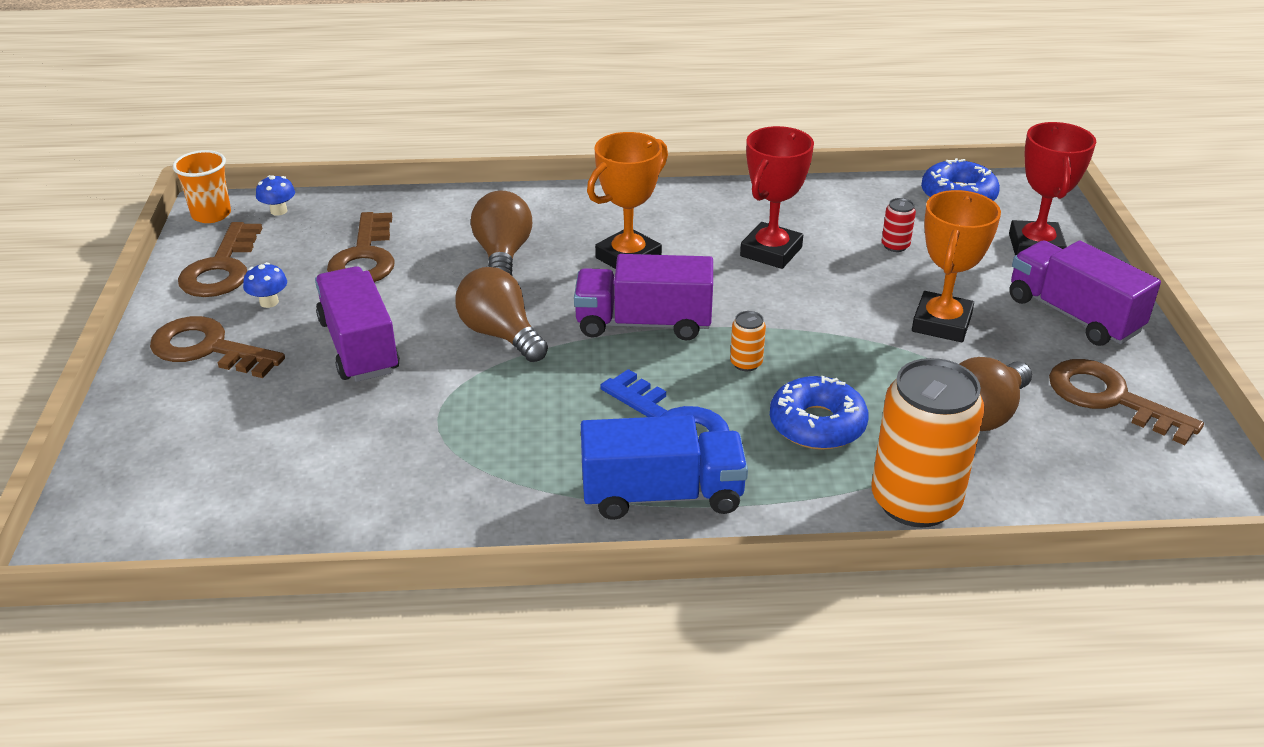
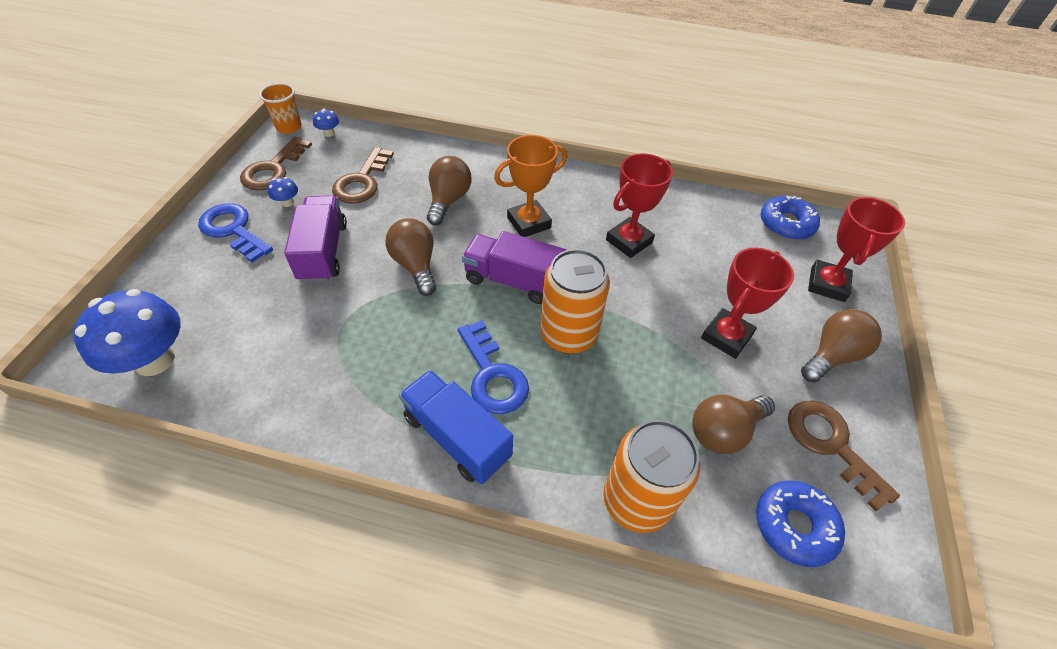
camera: 15 degrees right, 15 degrees up
(190, 513) = (154, 360): none -> blue mushroom
(208, 349) = (233, 230): brown key -> blue key
(662, 495) = (457, 437): blue truck -> blue truck turned 150 degrees counterclockwise
(746, 363) = (568, 334): orange can -> orange can, size x2.43
(817, 424) = (595, 405): blue donut -> blue donut (794, 526)
(895, 246) = (721, 257): red can -> none
(941, 323) = (726, 336): orange trophy -> red trophy
(1073, 315) = (832, 355): purple truck -> brown light bulb

